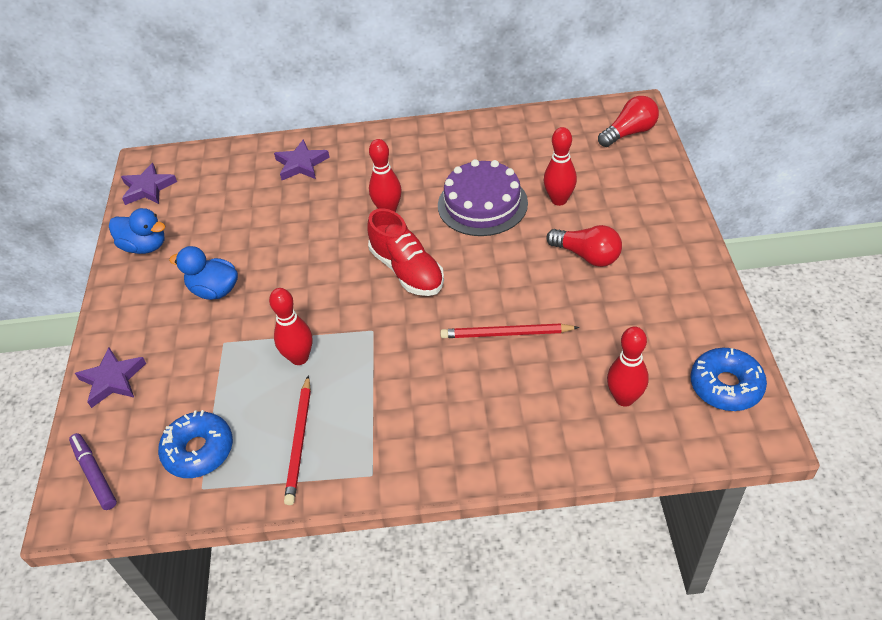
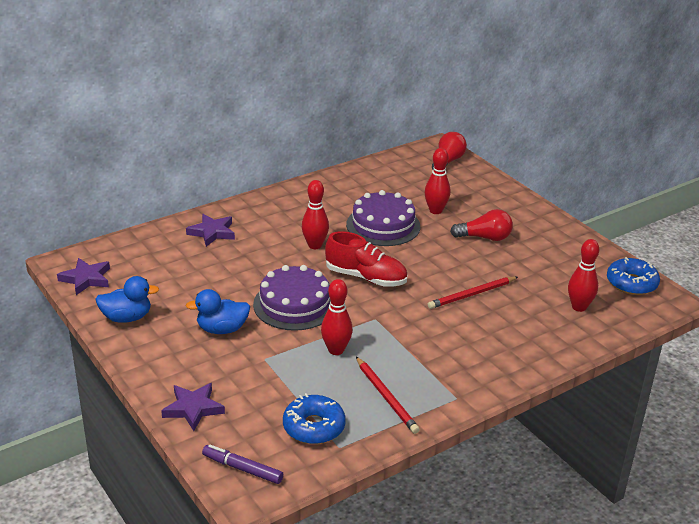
camera: 35 degrees left, 15 degrees down
(307, 282) = (294, 304): none -> purple cake

